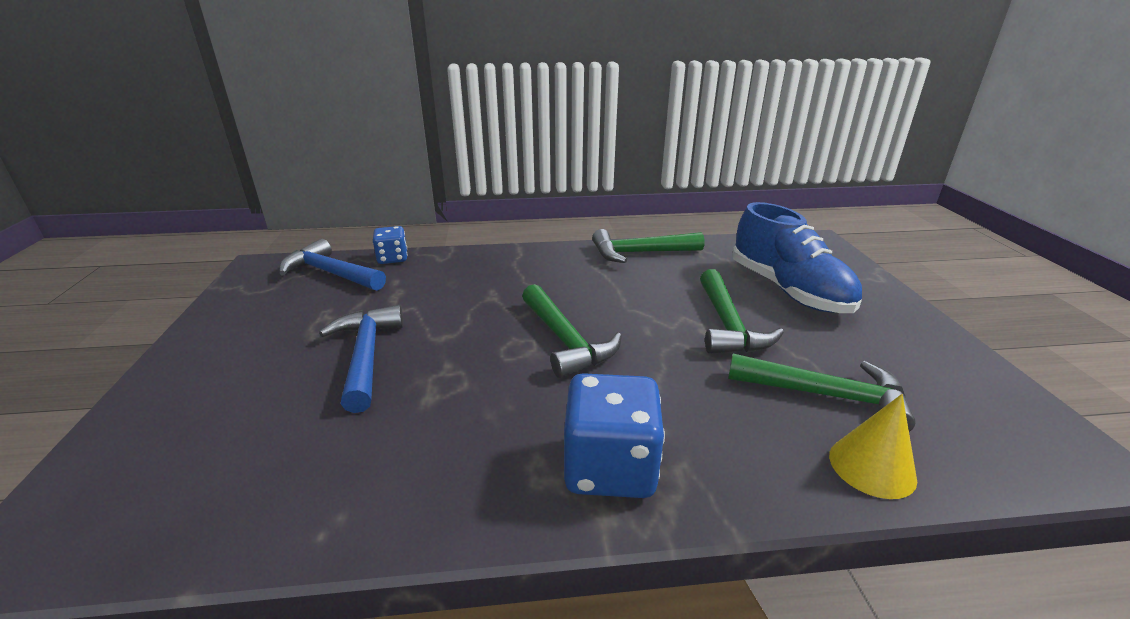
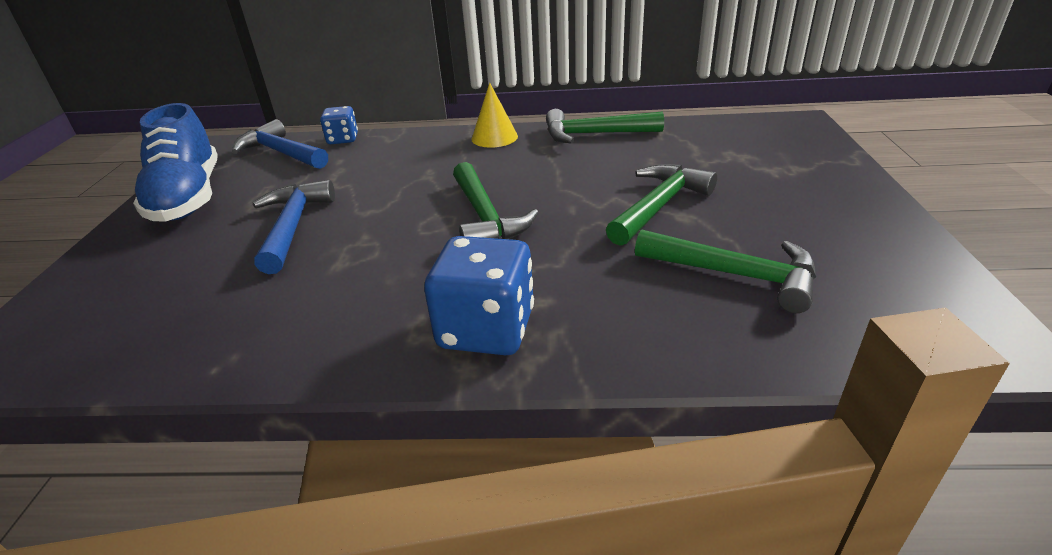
camera: 10 degrees right, 5 degrees up
(727, 325) = (659, 206): green hammer -> green hammer turned 150 degrees counterclockwise
(788, 290) = (742, 172): blue shoe -> blue shoe (188, 197)
(872, 466) = (752, 341): yellow cone -> yellow cone (494, 137)

